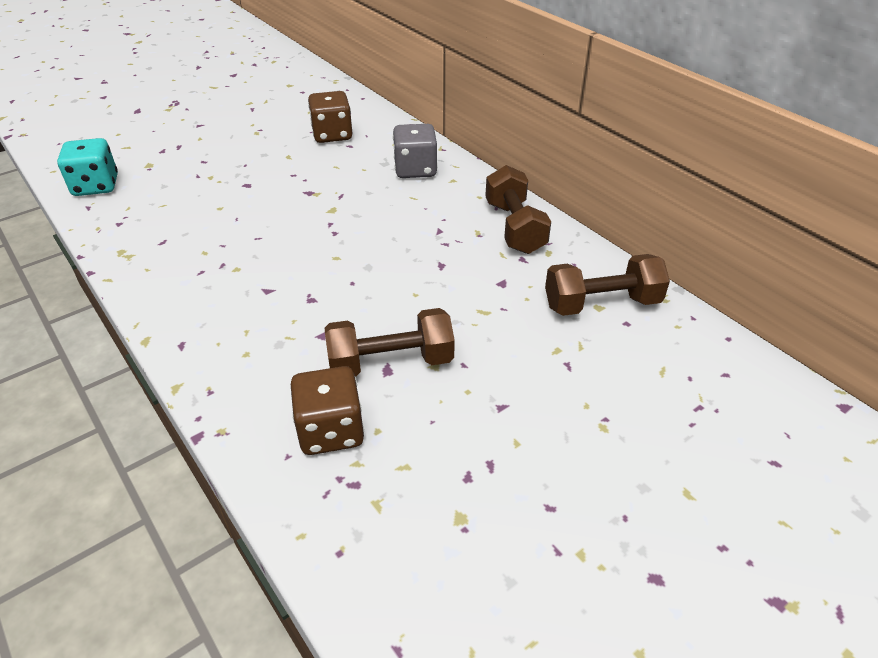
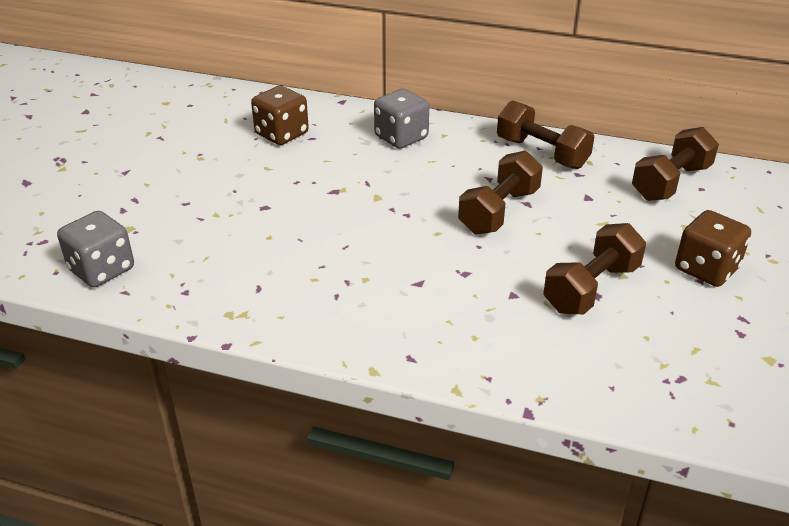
camera: 35 degrees left, 5 degrees down
(96, 186) = (102, 270): turquoise dice -> grey dice
(330, 431) = (617, 354): brown dice -> brown dice (706, 269)
(407, 261) = (499, 211): none -> brown dumbbell

